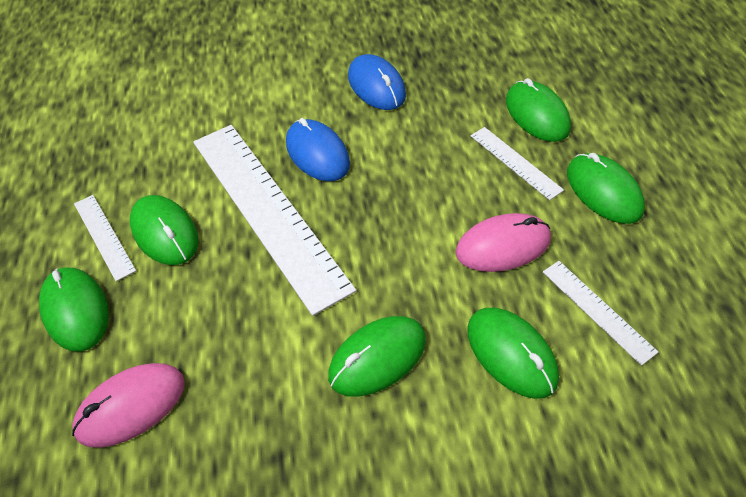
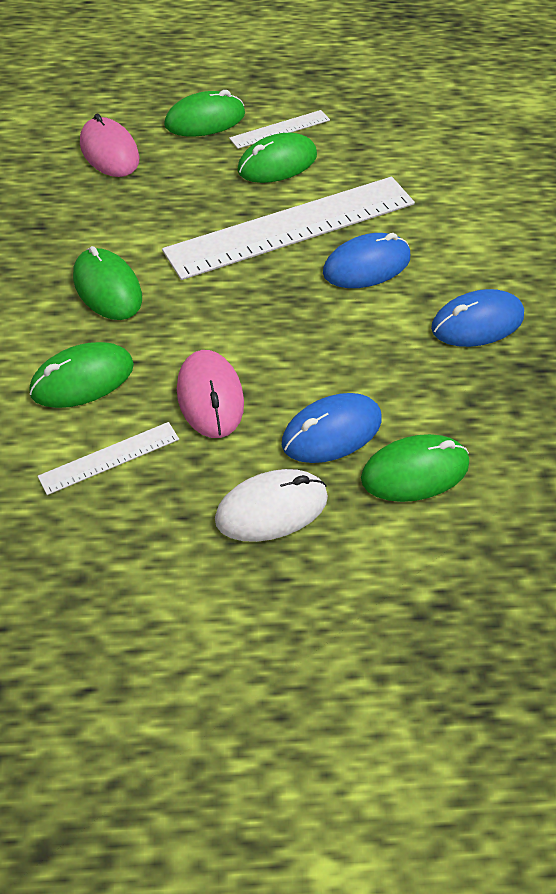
camera: 90 degrees right, 0 degrees up
(515, 162) = (331, 431): white ruler -> blue mouse
(603, 191) = (271, 508): green mouse -> white mouse

